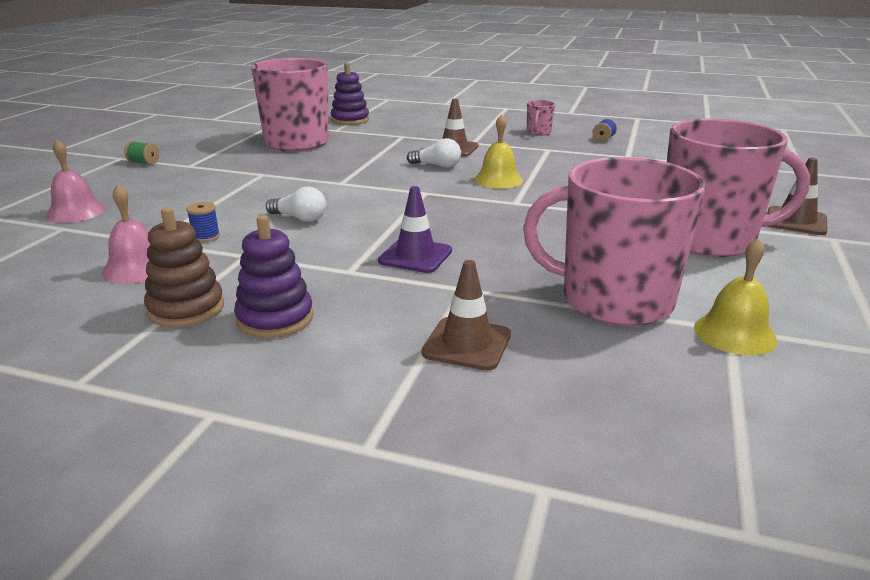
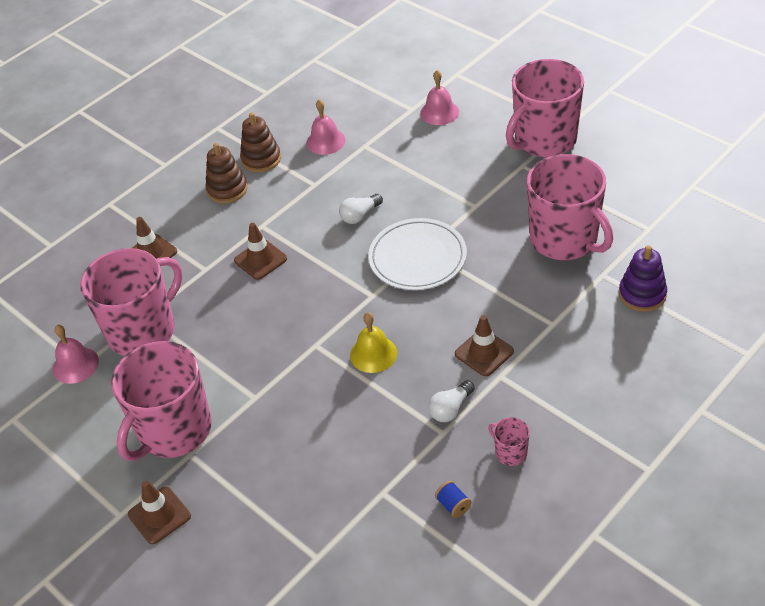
camera: 120 degrees right, 20 degrees up
(144, 162) = (544, 140): green spool -> pink mug
(206, 237) = (355, 169): blue spool -> none
(275, 318) = (227, 189): purple stacking toy -> brown stacking toy
(355, 183) = (417, 258): none -> white plate
(415, 256) = (260, 260): purple traffic cone -> brown traffic cone
(437, 166) = (435, 323): white light bulb -> white light bulb (451, 409)
(735, 333) = (75, 365): yellow bell -> pink bell

